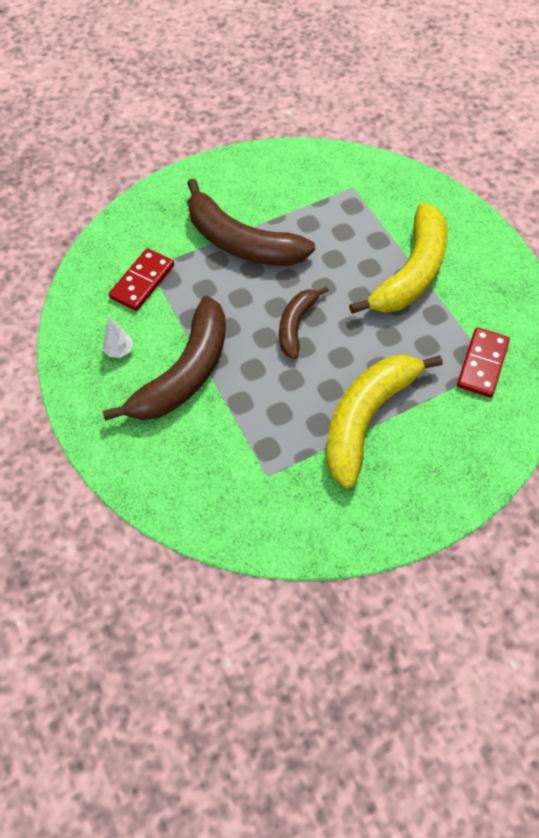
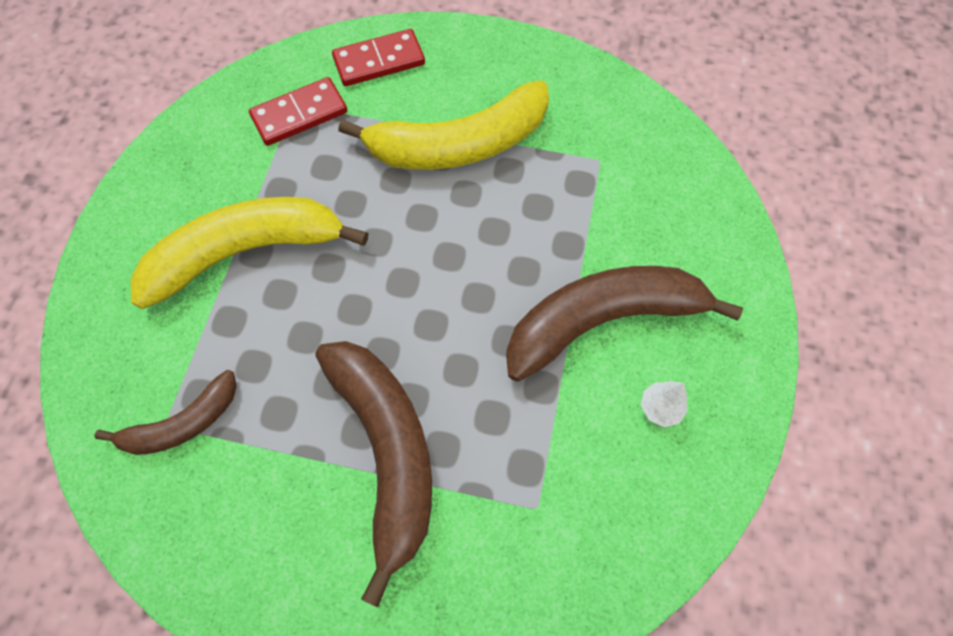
camera: 140 degrees left, 5 degrees up
(142, 282) = (562, 492): red domino -> red domino (379, 61)
(296, 325) = (431, 286): brown banana -> brown banana (182, 423)

